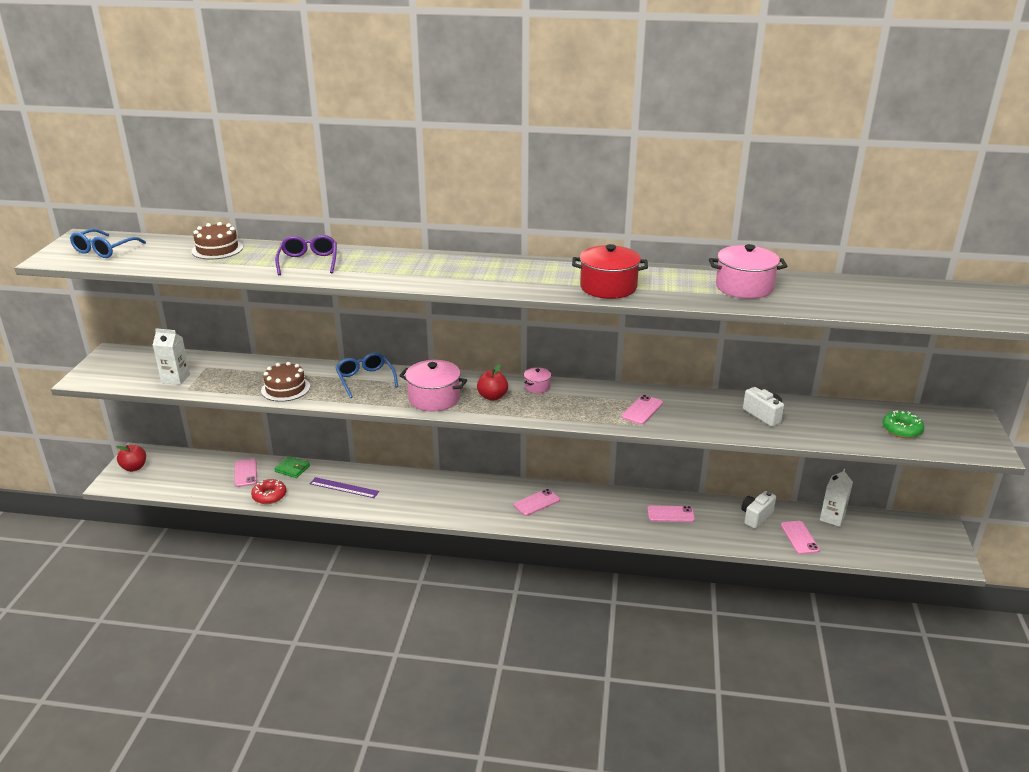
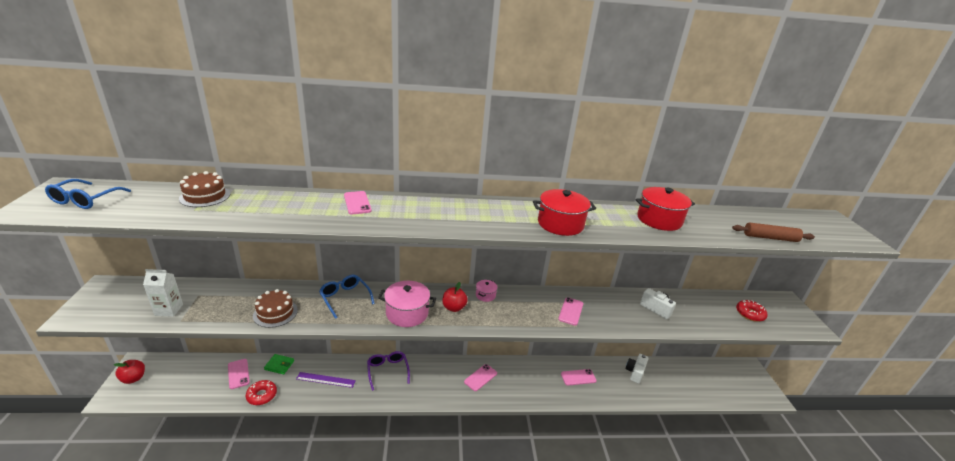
camera: 15 degrees left, 0 degrees up
(308, 262) = (295, 207): purple glasses -> purple glasses (387, 371)
(744, 287) = (659, 220): pink pot -> red pot
(799, 538) = (669, 388): pink phone -> pink phone (357, 203)
(832, 518) = (683, 368): white carton -> none
(886, 311) = (770, 238): none -> brown rolling pin
(901, 429) = (749, 314): green donut -> red donut

